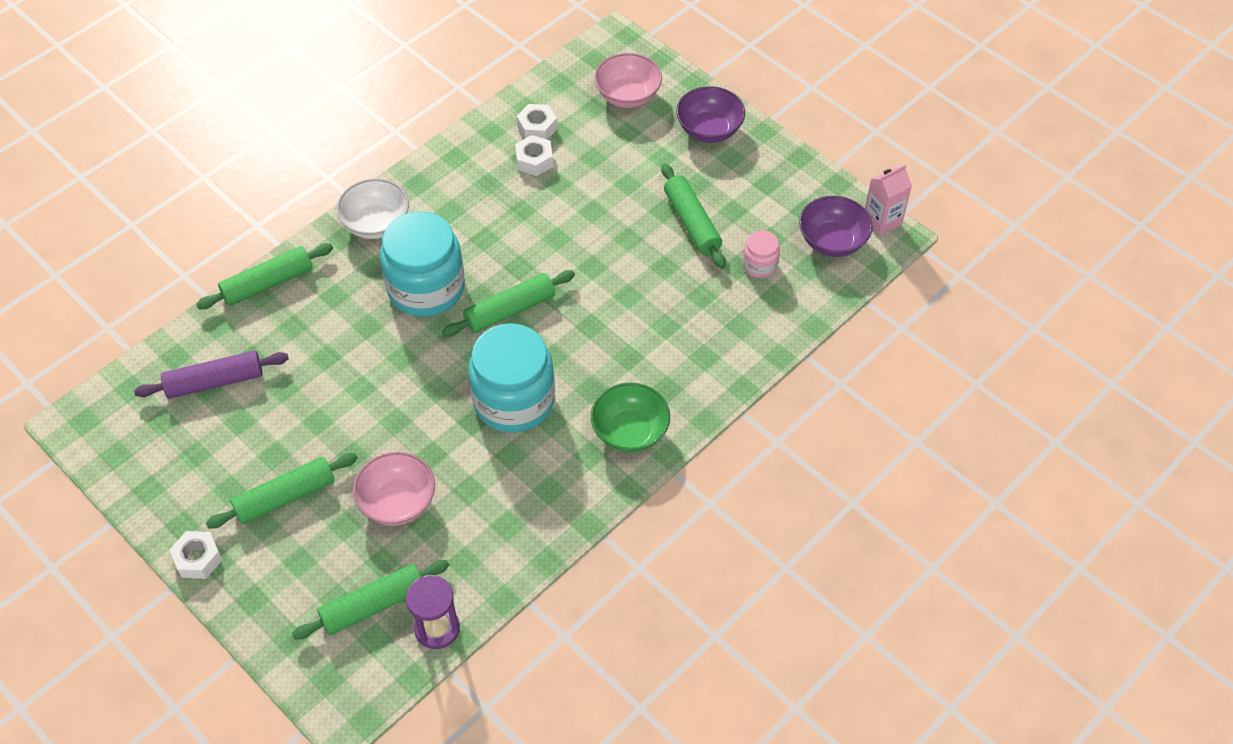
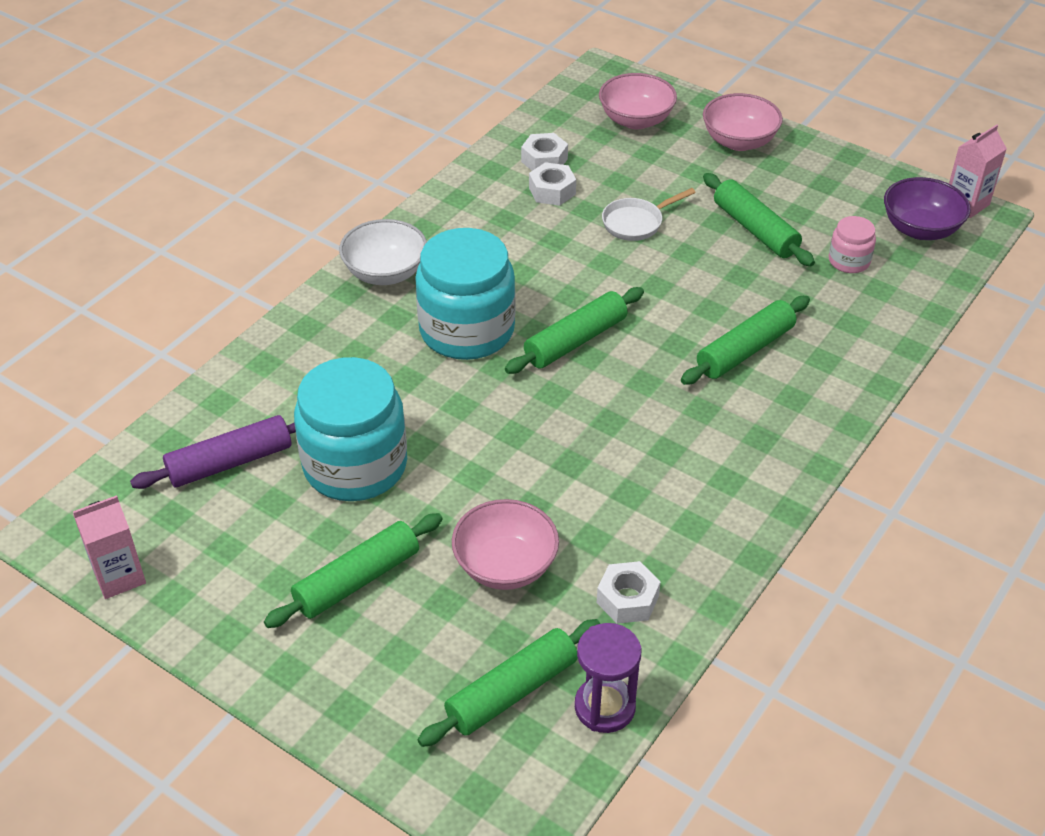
camera: 10 degrees left, 10 degrees down
(114, 466) = (119, 576): none -> pink carton
(198, 559) = (260, 670): white nut -> white nut (627, 599)
(268, 283) = (270, 349): green rolling pin -> green rolling pin (745, 350)
(514, 400) = (613, 434): turquoise jar -> turquoise jar (355, 465)
(594, 202) = (636, 223): none -> white pan
(630, 432) = (767, 448): green bowl -> none
(709, 130) = (739, 141): purple bowl -> pink bowl

